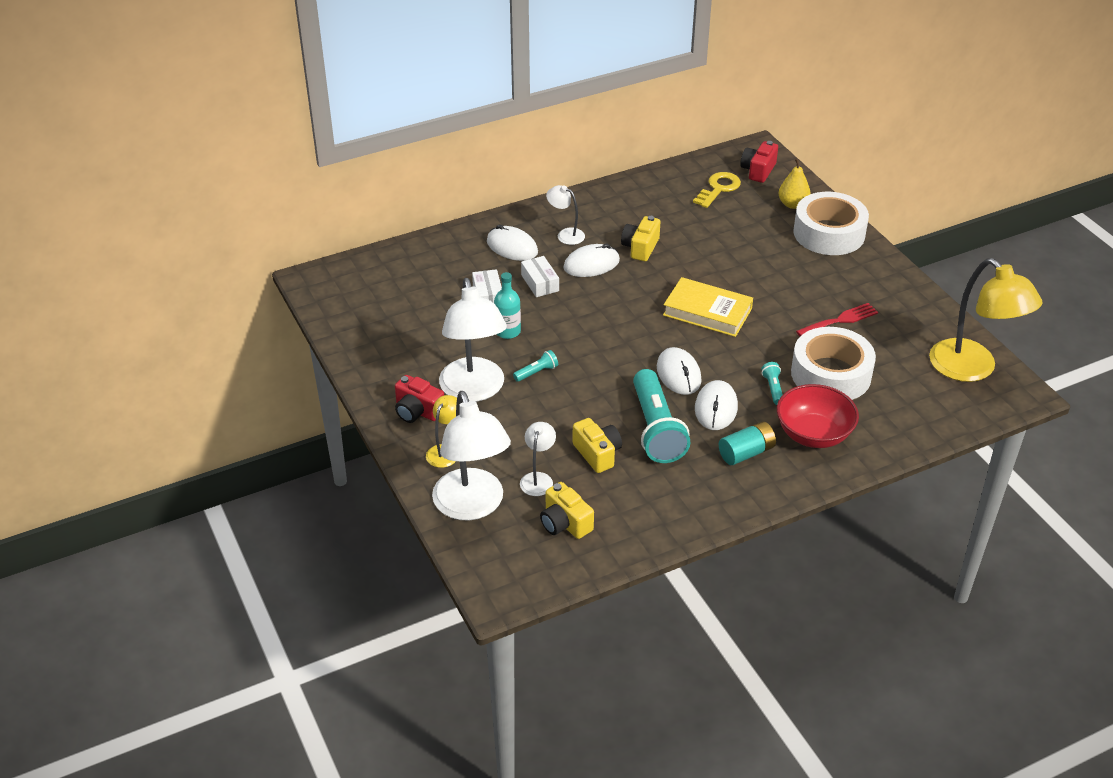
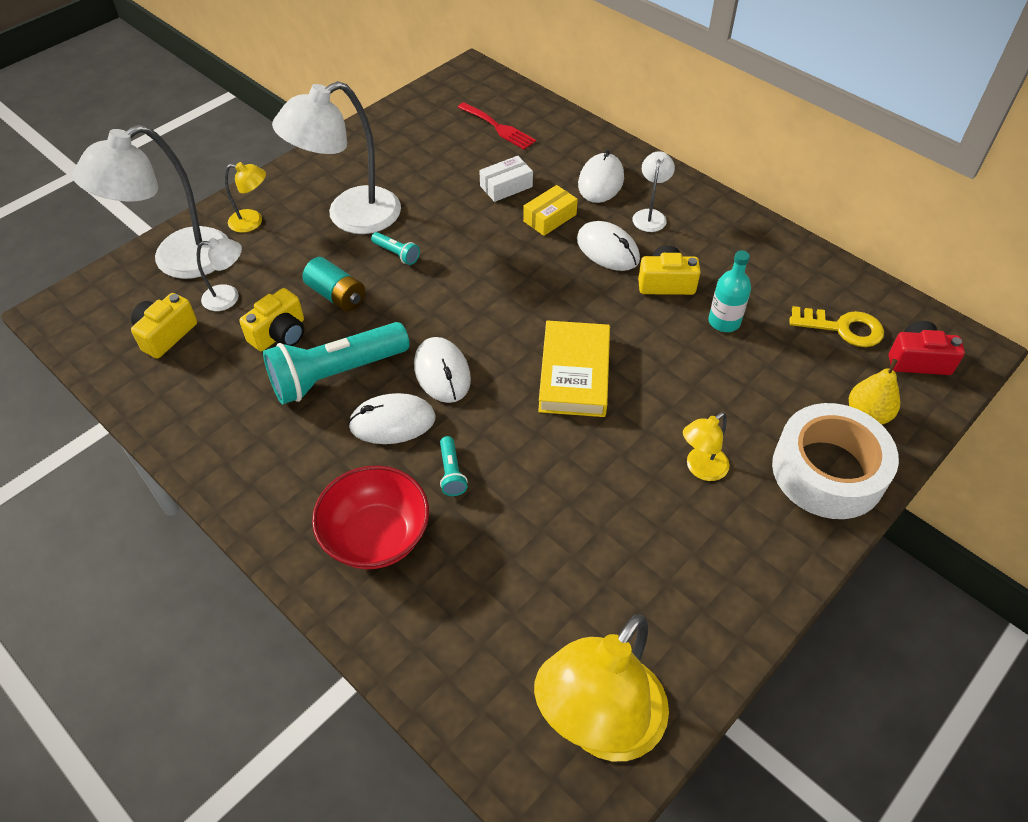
camera: 70 degrees right, 10 degrees up
(417, 411) = (305, 188): red camera -> none
(508, 331) = (454, 215): turquoise bottle -> turquoise bottle (724, 321)
(540, 283) = (550, 218): white box -> yellow box
(678, 374) = (442, 372): white mouse -> white mouse turned 75 degrees counterclockwise
(746, 453) = (319, 470): turquoise battery -> turquoise battery (336, 295)
(773, 388) = (451, 473): turquoise flashlight -> turquoise flashlight turned 105 degrees clockwise
(809, 281) = (701, 469): none -> yellow lamp
(831, 374) = (507, 533): white tape -> none
(840, 320) = (631, 523): red fork -> red fork (498, 127)

